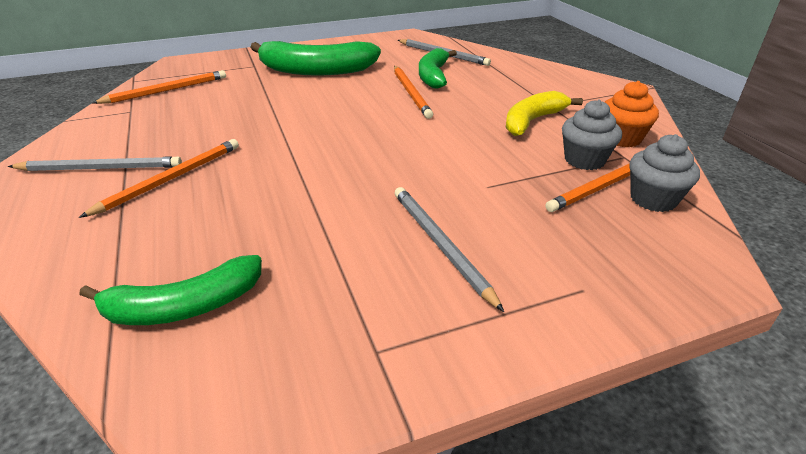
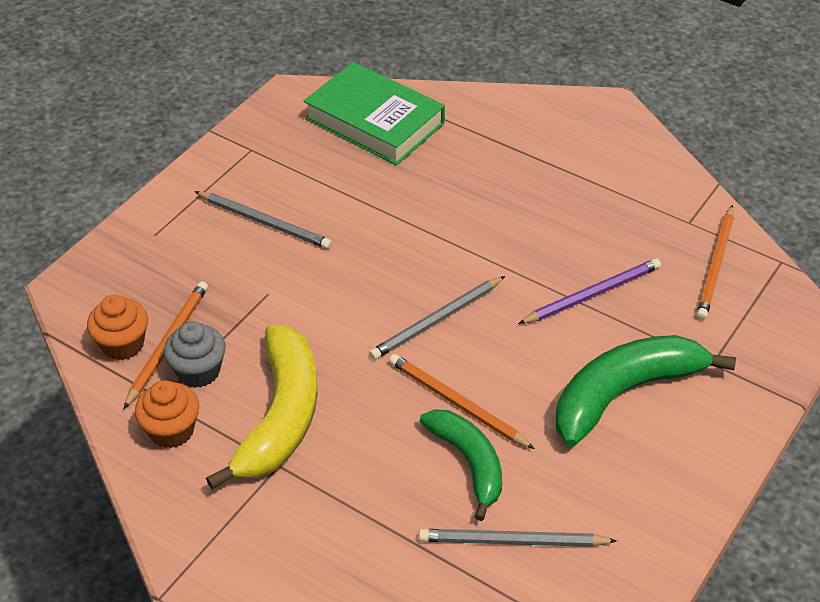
camera: 145 degrees right, 10 degrees up
(101, 168) = (584, 162): grey pencil -> grey pencil (436, 320)
(171, 179) = (517, 180): orange pencil -> none
(184, 306) = (374, 121): green banana -> green book
(257, 104) = (592, 294): none -> purple pencil
(532, 121) = (280, 416): yellow banana -> yellow banana, size x1.55
(653, 199) = (123, 344): grey cupcake -> orange cupcake

